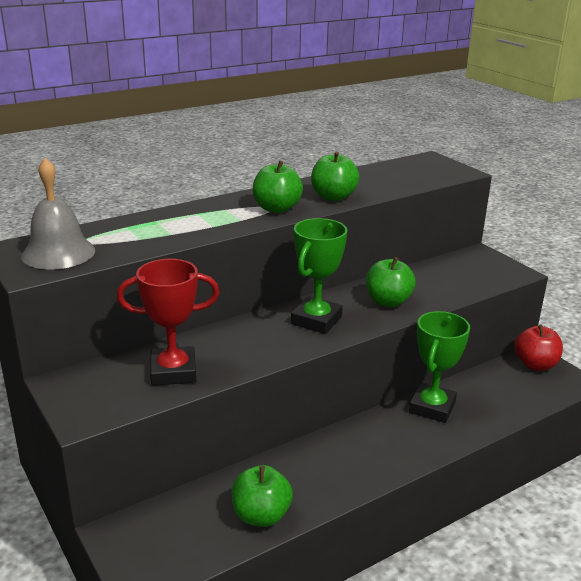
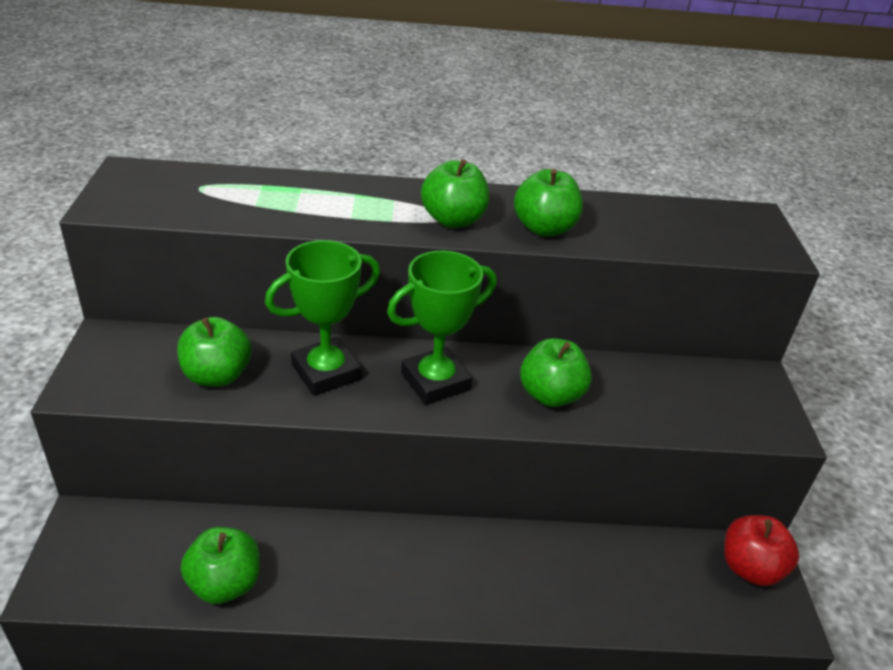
camera: 30 degrees right, 10 degrees up
(58, 253) = (159, 193): grey bell -> none
(173, 371) = (217, 375): red trophy -> green apple
(432, 407) = (546, 555): green trophy -> green trophy (326, 372)

